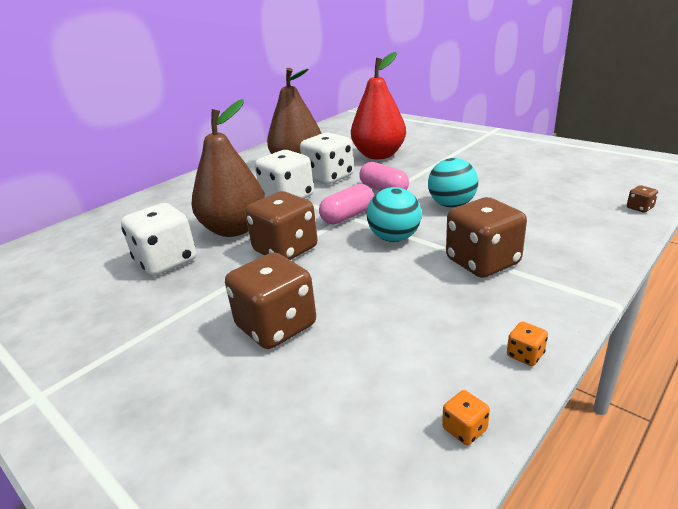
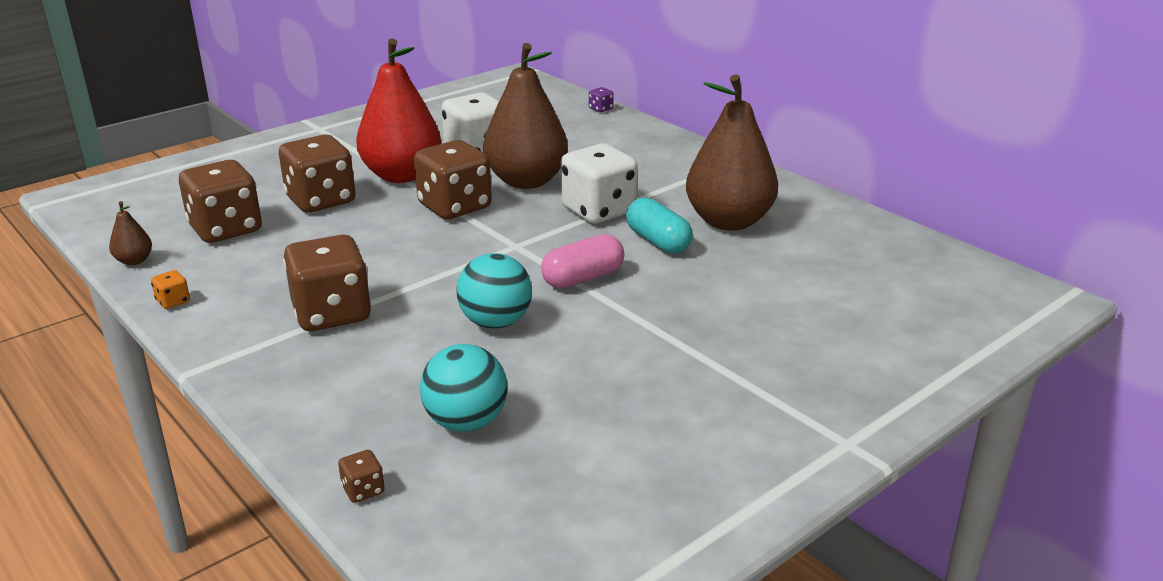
camera: 95 degrees right, 0 degrees up
(83, 222) = (600, 109): none -> purple dice
(329, 177) = (658, 241): white dice -> turquoise capsule
(348, 216) = (513, 246): pink capsule -> none
(359, 376) = (226, 229): none -> brown dice
(379, 155) = (742, 291): red pear -> red pear (402, 175)
(394, 238) = (432, 269): turquoise ball -> turquoise ball (466, 422)
(464, 429) = (134, 261): orange dice -> brown pear

